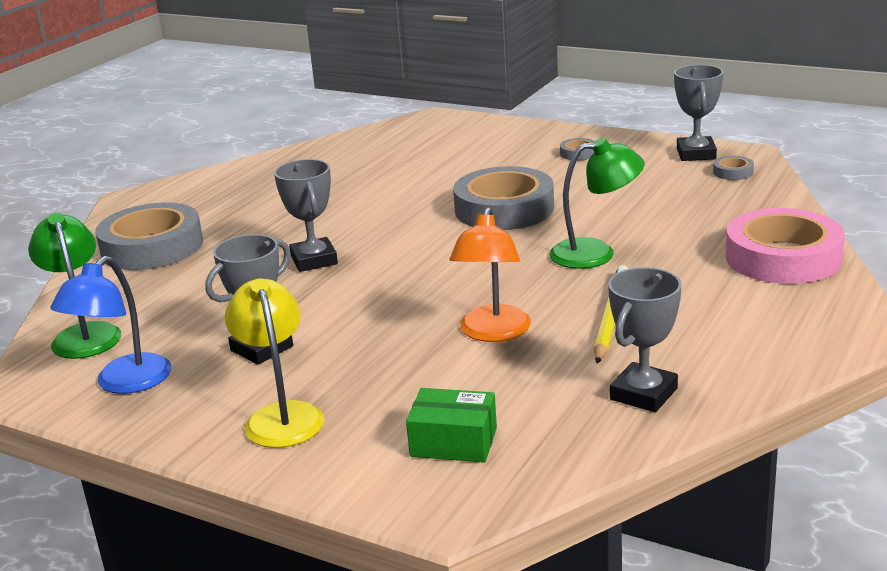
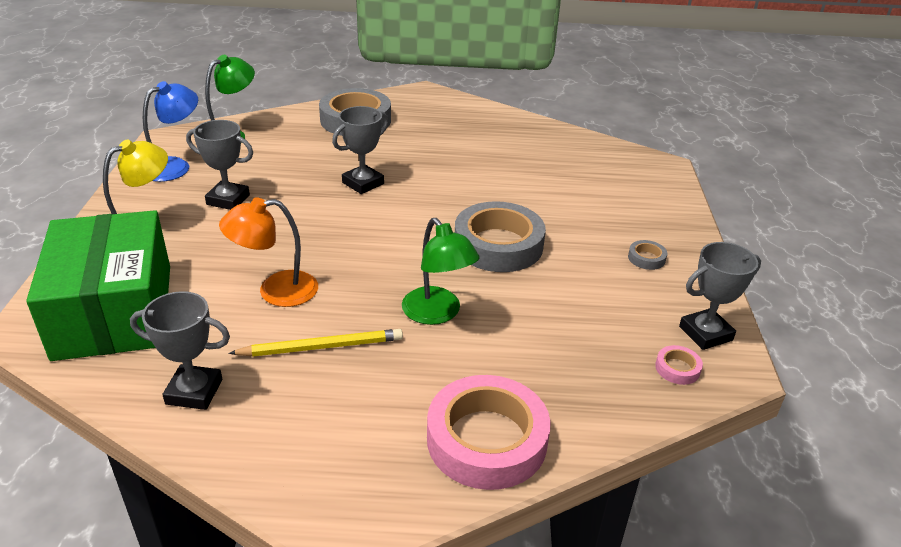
camera: 60 degrees right, 10 degrees up
(124, 383) = (175, 166): blue lamp -> blue lamp turned 135 degrees clockwise
(453, 442) = (114, 311): green box -> green box, size x2.34
(733, 172) = (677, 368): grey tape -> pink tape

